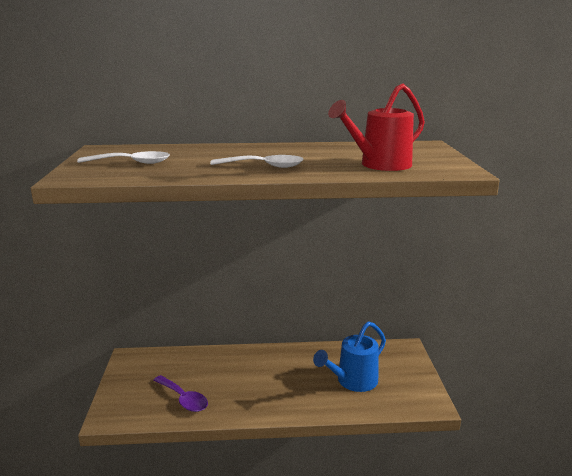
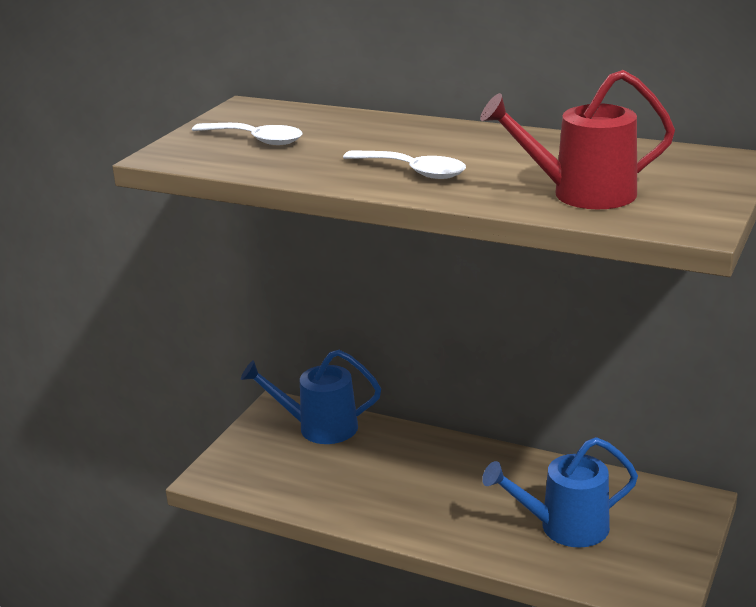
camera: 30 degrees right, 5 degrees up
(165, 363) = (318, 428): none -> blue watering can
(183, 399) = (311, 482): purple spoon -> none

